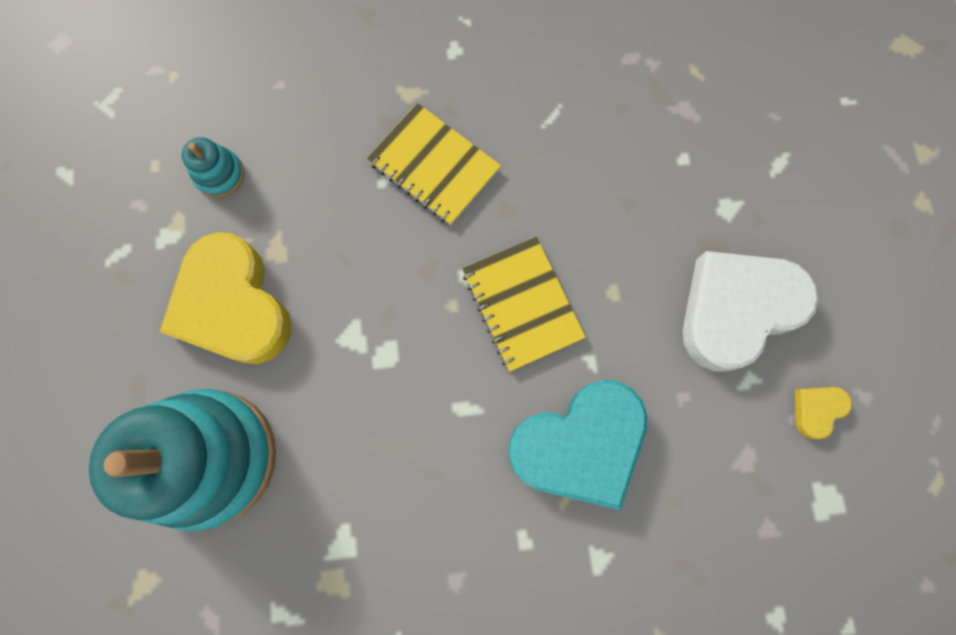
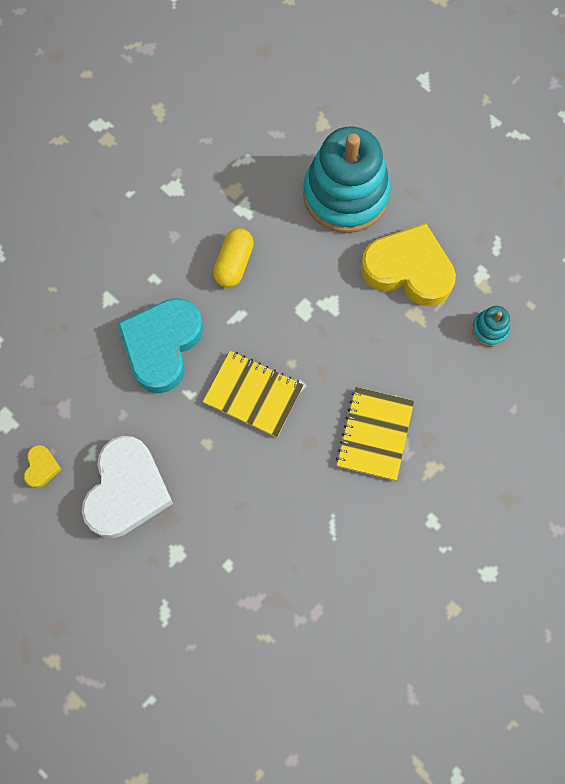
camera: 140 degrees right, 5 degrees down
(415, 479) = (234, 264): none -> yellow capsule
(434, 166) = (374, 434): yellow notebook -> yellow notebook turned 75 degrees counterclockwise

